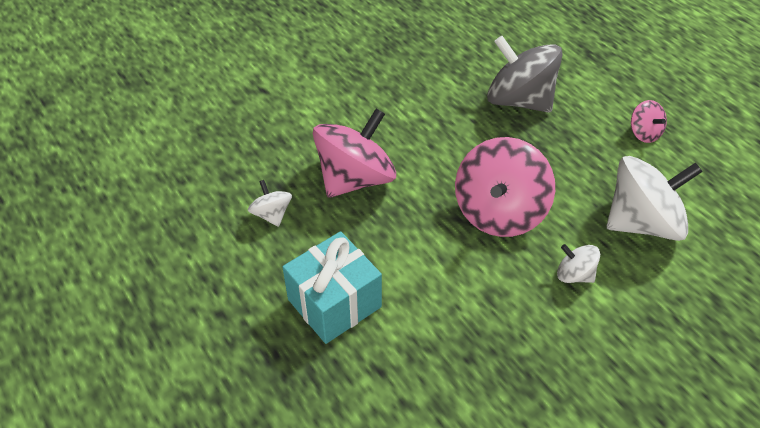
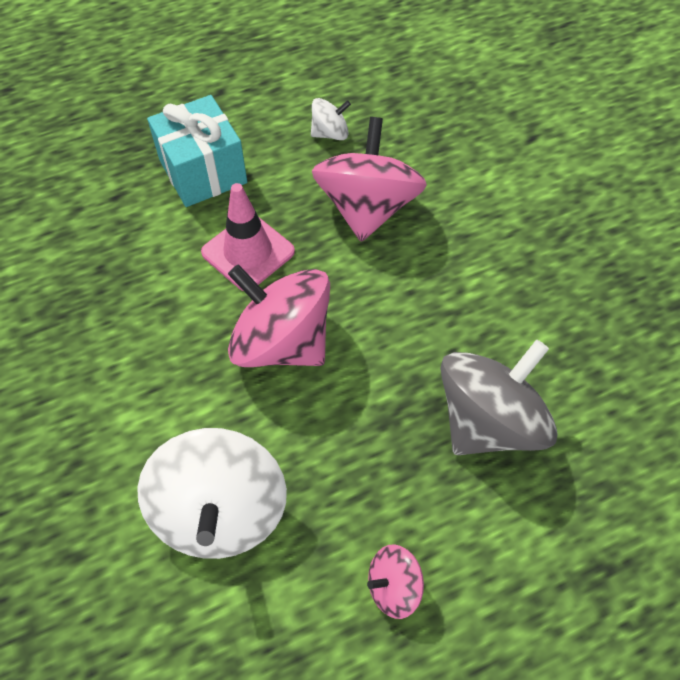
camera: 100 degrees right, 10 degrees up
(355, 179) = (367, 208): pink spinning top -> pink spinning top turned 135 degrees counterclockwise
(420, 249) = (248, 252): none -> pink traffic cone
(574, 275) = (165, 398): white spinning top -> none

